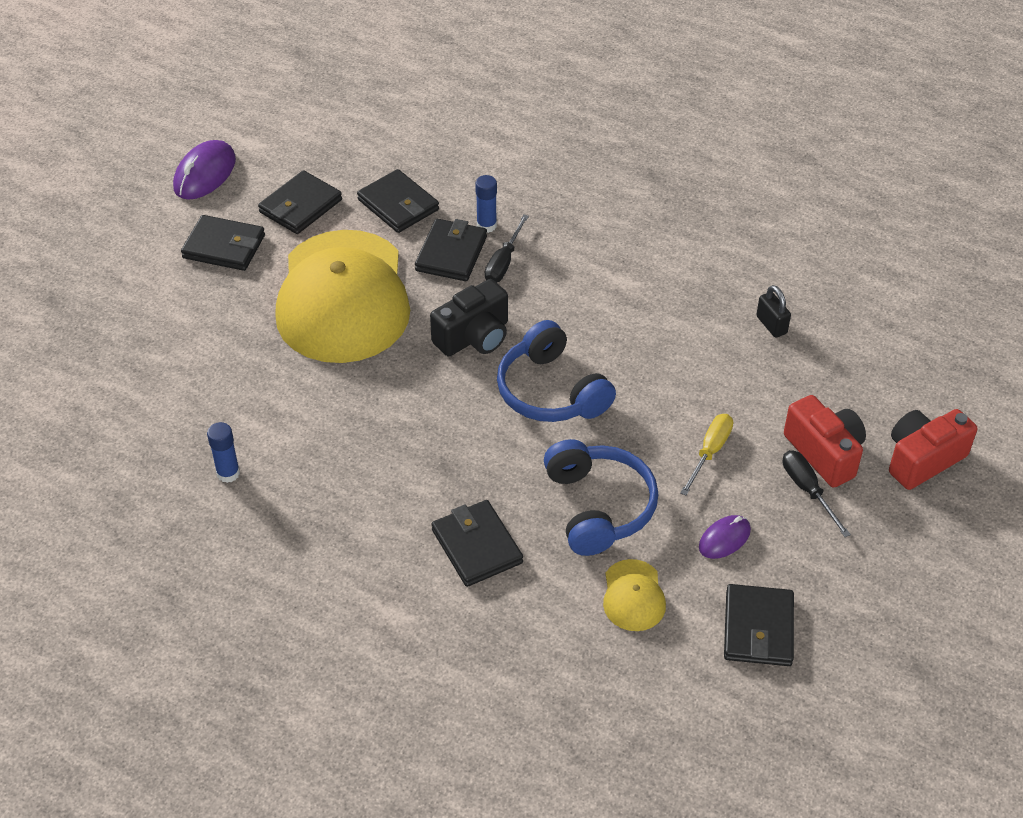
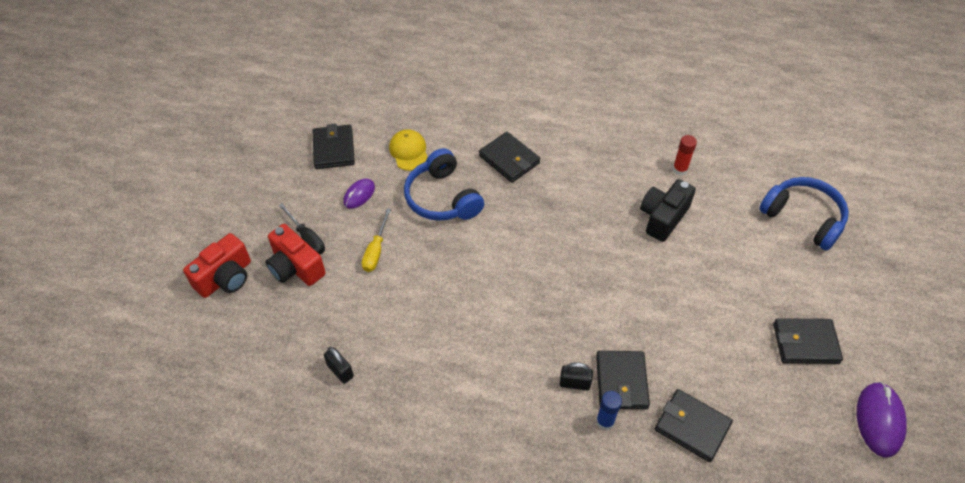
camera: 165 degrees right, 5 degrees up
(228, 473) = (680, 169): blue glue stick -> red glue stick
(300, 206) = (773, 403): black wallet -> none
(343, 297) = (684, 317): yellow cap -> none
(474, 337) = (569, 304): black camera -> black camera (662, 218)
(503, 262) = (574, 383): black screwdriver -> black padlock
(551, 391) = (497, 272): blue headphones -> blue headphones (803, 218)

